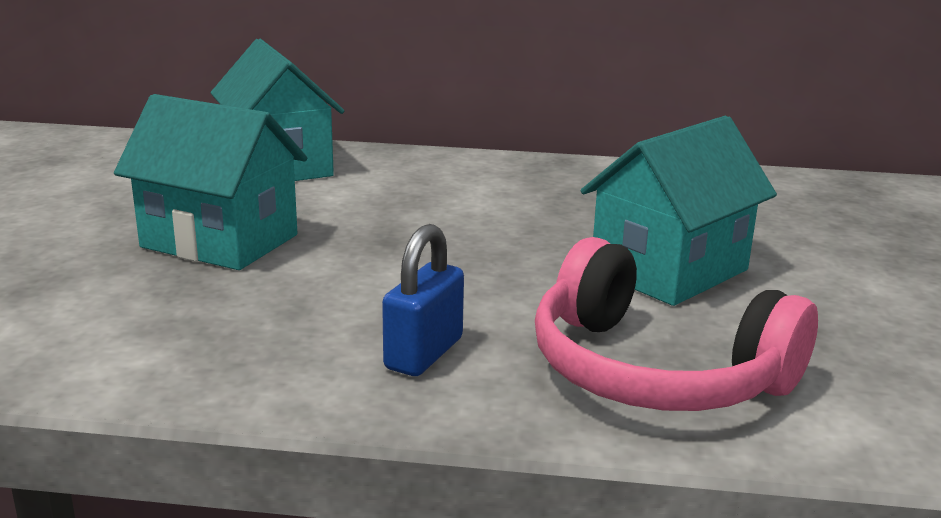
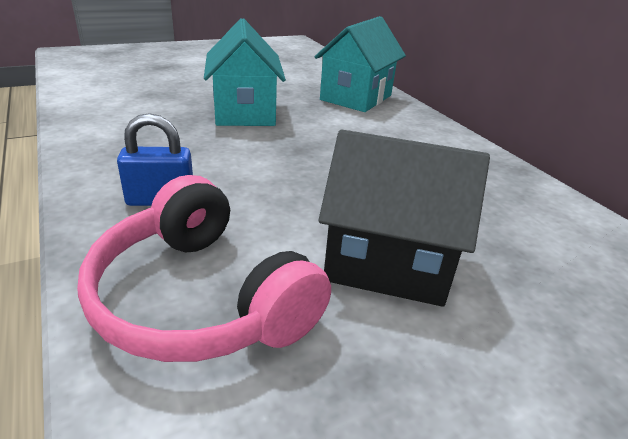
camera: 55 degrees right, 10 degrees up
(655, 371) = (201, 298): pink headphones -> pink headphones turned 45 degrees counterclockwise
(669, 270) = (387, 263): turquoise house -> black house

